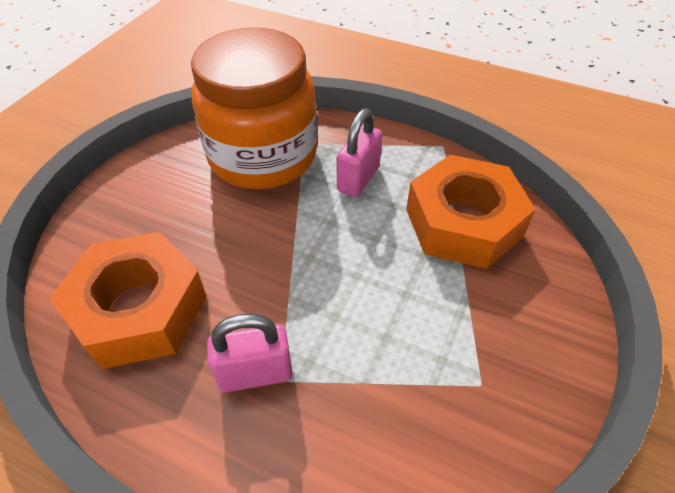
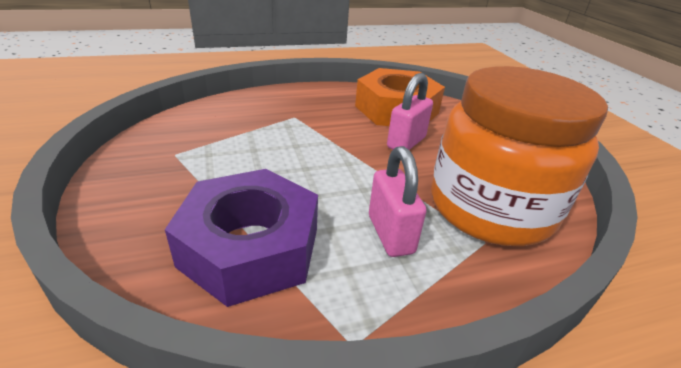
camera: 135 degrees right, 15 degrees down
(255, 373) = (309, 114): pink padlock -> pink padlock (406, 142)
(463, 222) = (250, 247): orange nut -> purple nut

